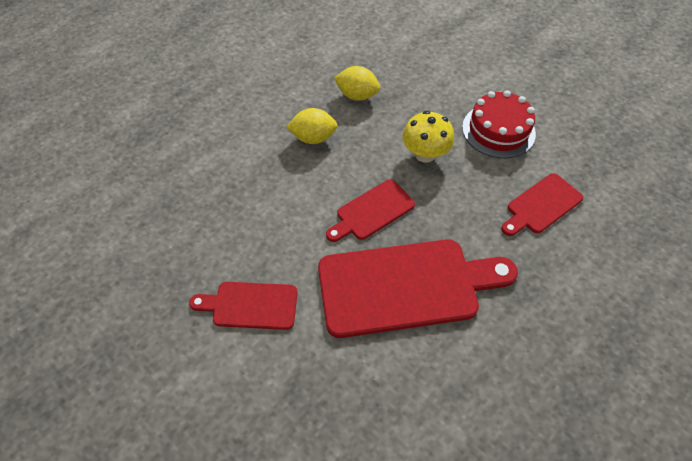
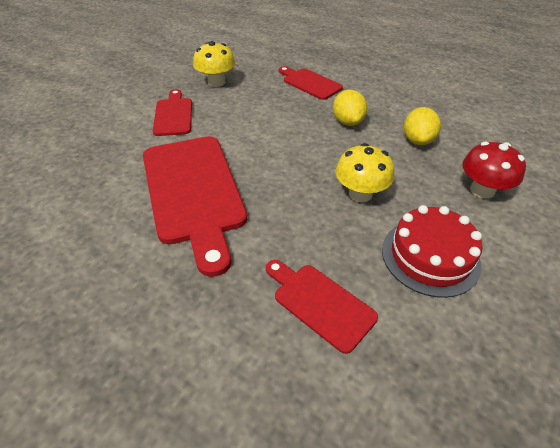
camera: 80 degrees right, 10 degrees down
(183, 252) = (216, 82): none -> yellow mushroom
(372, 211) = (273, 164): red cutting board -> red cutting board (310, 83)
(430, 78) = (482, 190): none -> red mushroom

